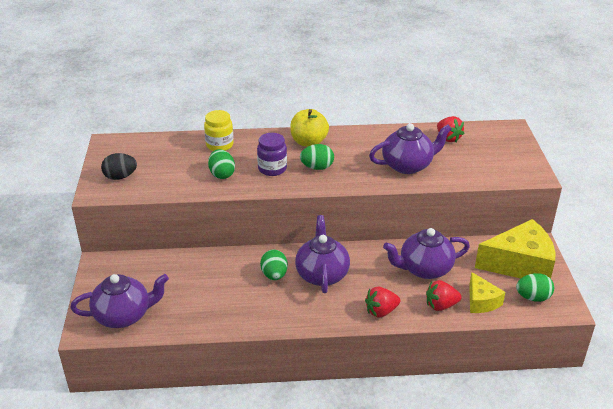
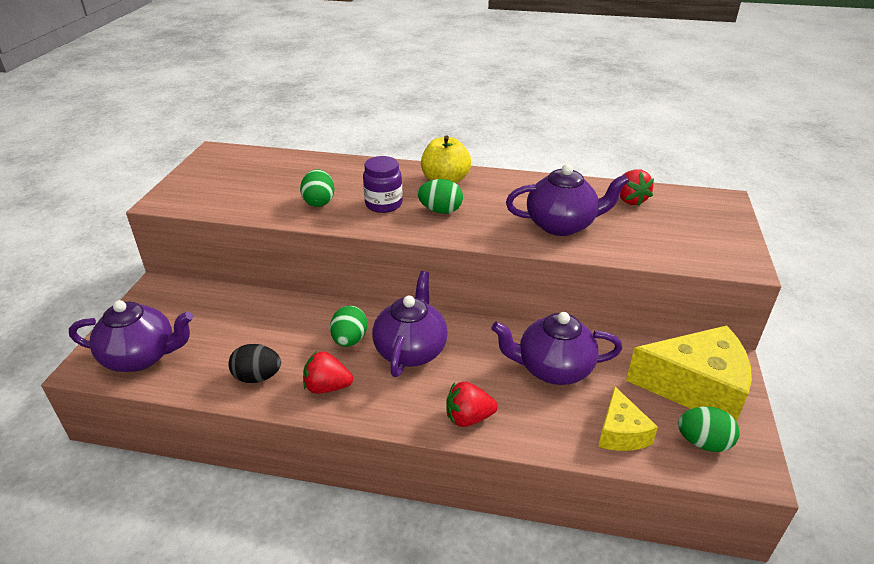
camera: 15 degrees right, 0 degrees up
(120, 177) = (202, 188): black egg -> black egg (257, 377)
(219, 145) = (336, 170): yellow jar -> none
(441, 305) = (558, 427): red strawberry -> red strawberry (327, 387)

